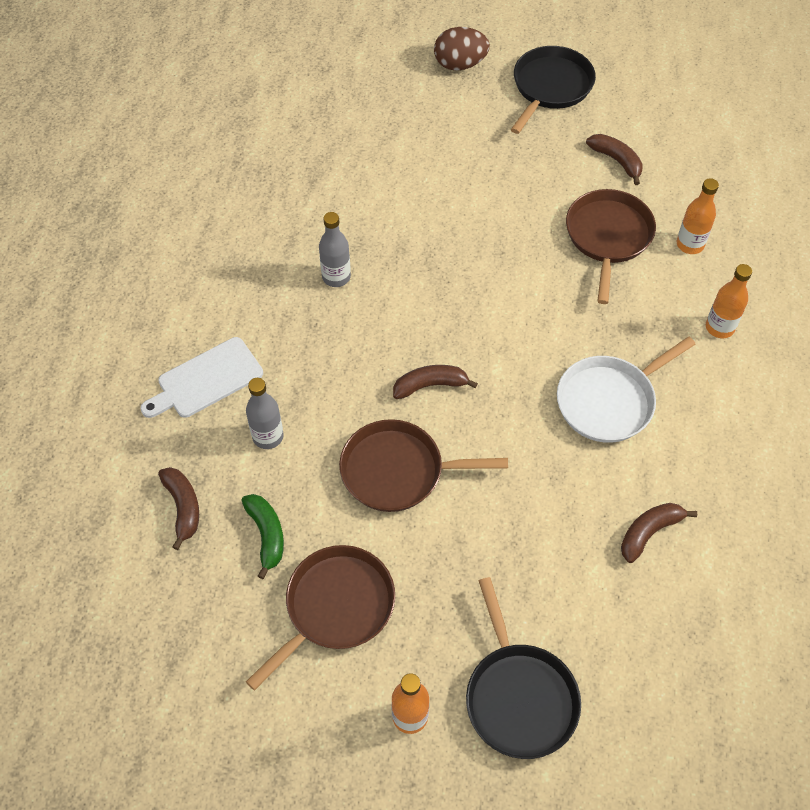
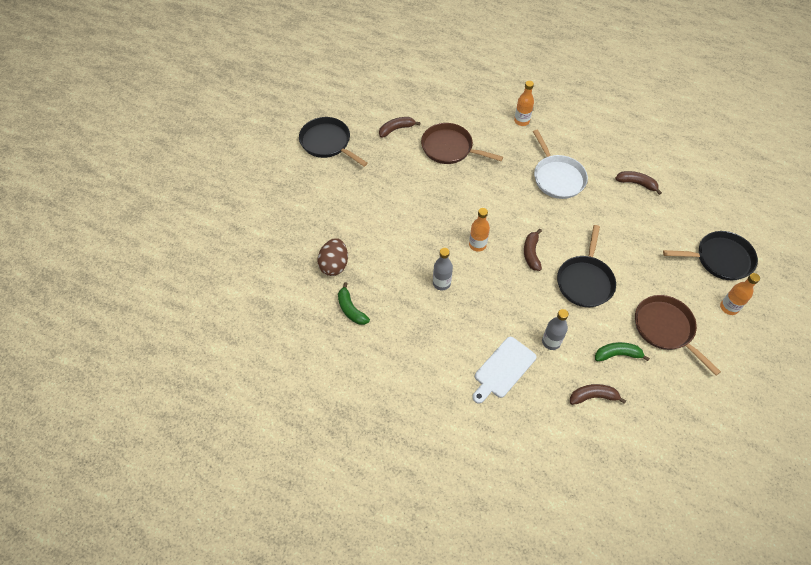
camera: 75 degrees left, 0 degrees up
(206, 380) = (503, 369): white cutting board -> white cutting board turned 60 degrees clockwise
(262, 183) = (351, 309): none -> green banana
(397, 471) = (585, 281): brown pan -> black pan
(460, 64) = (289, 181): brown egg -> brown egg (334, 265)
(649, 532) = (636, 183): brown banana -> brown banana turned 135 degrees clockwise
(690, 244) = (465, 116): orange bottle -> orange bottle (477, 245)

